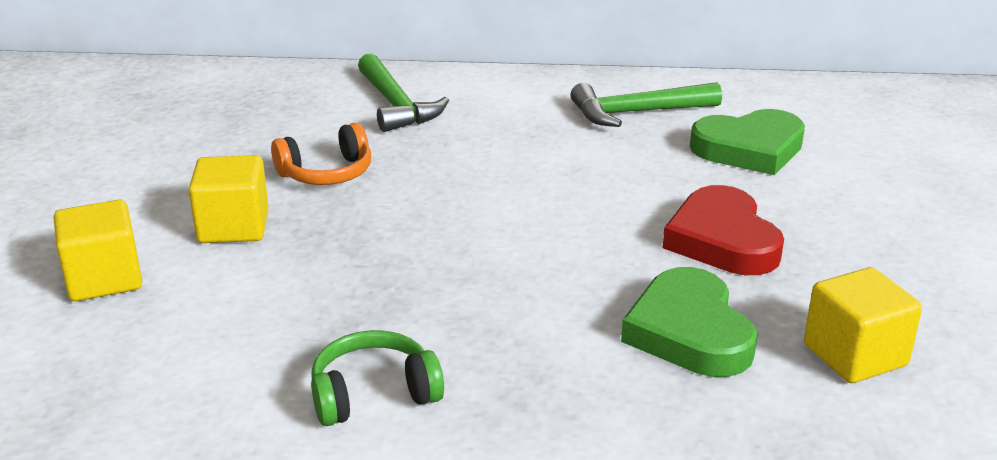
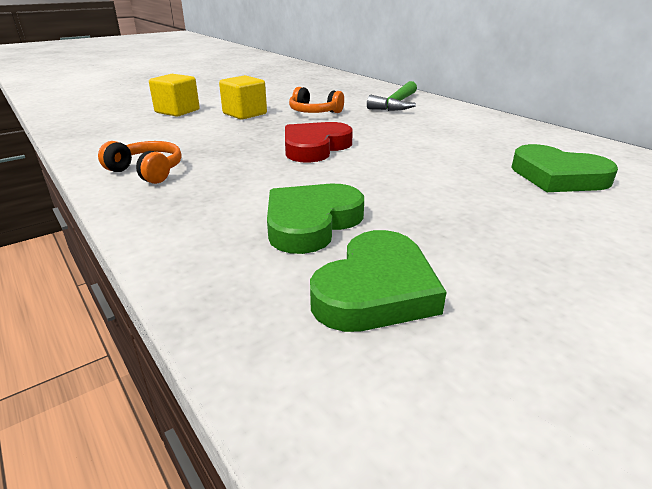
camera: 50 degrees right, 0 degrees up
(373, 394) = (147, 171): green headphones -> orange headphones
(637, 112) = (516, 141): green hammer -> none
(722, 240) = (433, 201): red heart -> red heart (315, 147)
(855, 355) = (376, 290): yellow cube -> green heart

